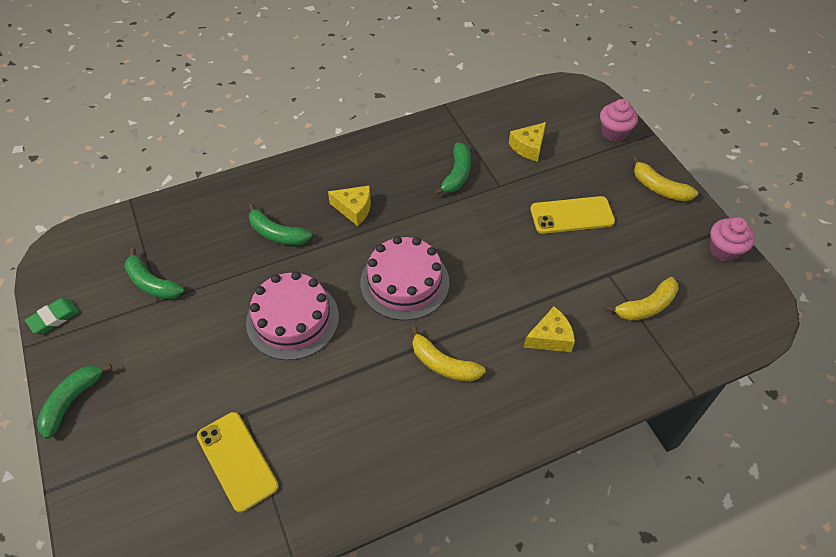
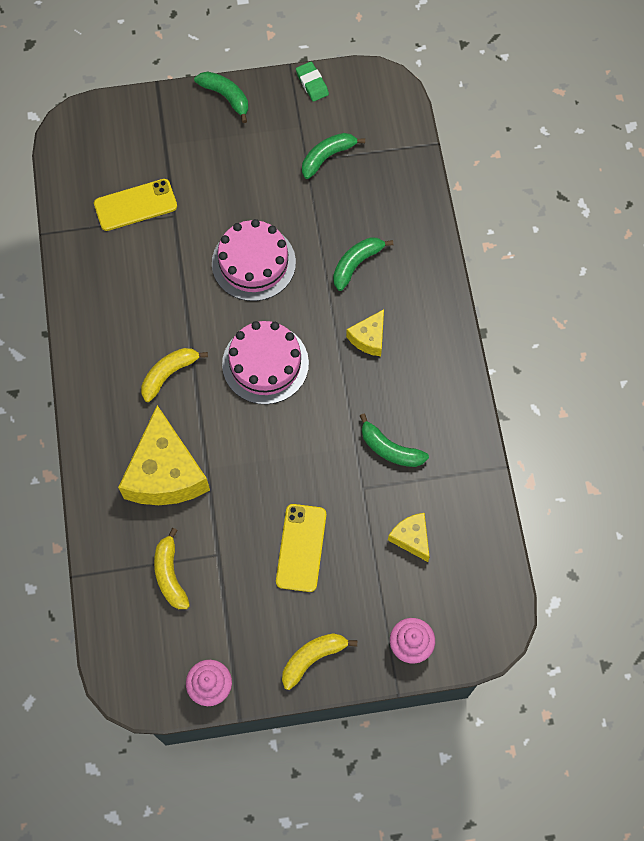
camera: 105 degrees right, 15 degrees up
(550, 338) = (165, 473): yellow cheese -> yellow cheese, size x2.04

